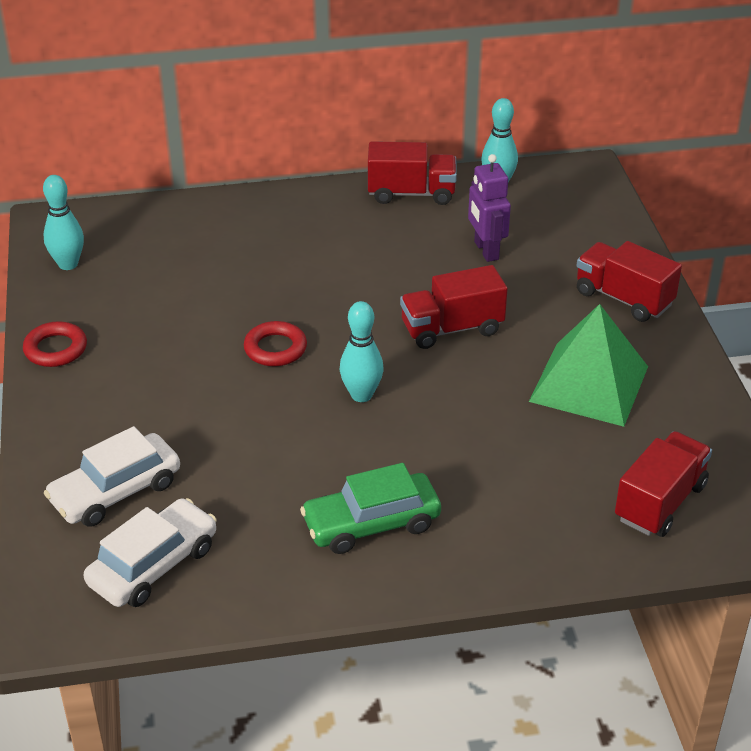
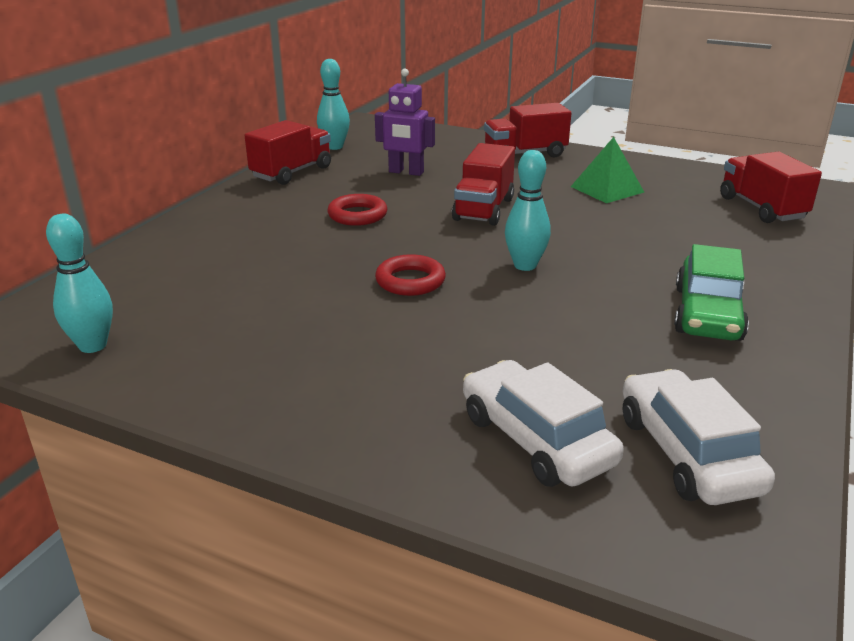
camera: 55 degrees left, 10 degrees down
(55, 349) = (229, 401): red ring -> red ring (357, 215)
(116, 491) = (536, 439): white car -> white car turned 150 degrees clockwise
(589, 384) = (607, 189): green pyramid -> green pyramid, size x0.63

